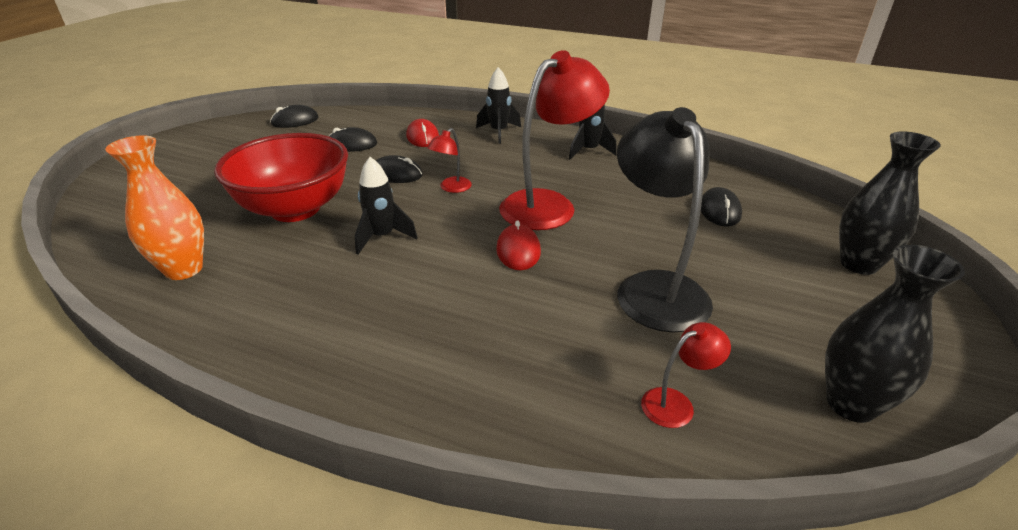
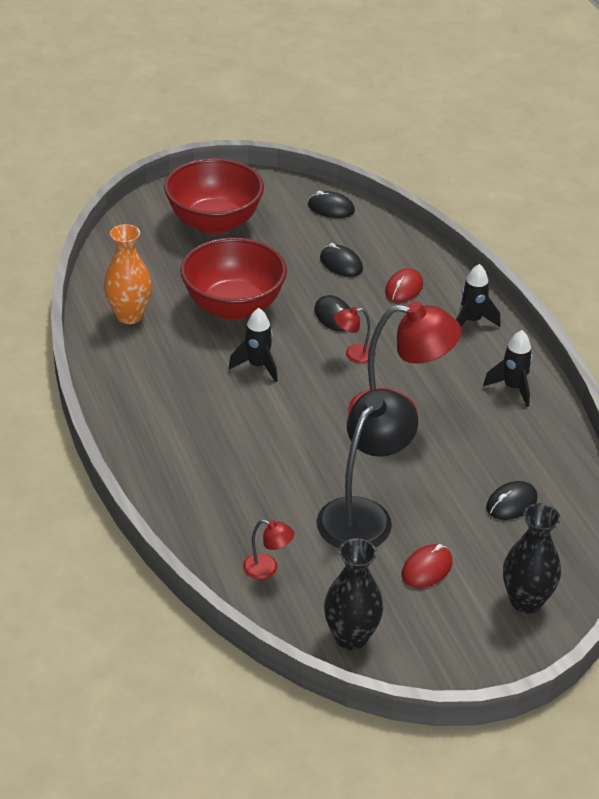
camera: 45 degrees right, 5 degrees up
(196, 166) = (214, 223): none -> red bowl
(518, 251) = (323, 433): red mouse -> red mouse (427, 569)

